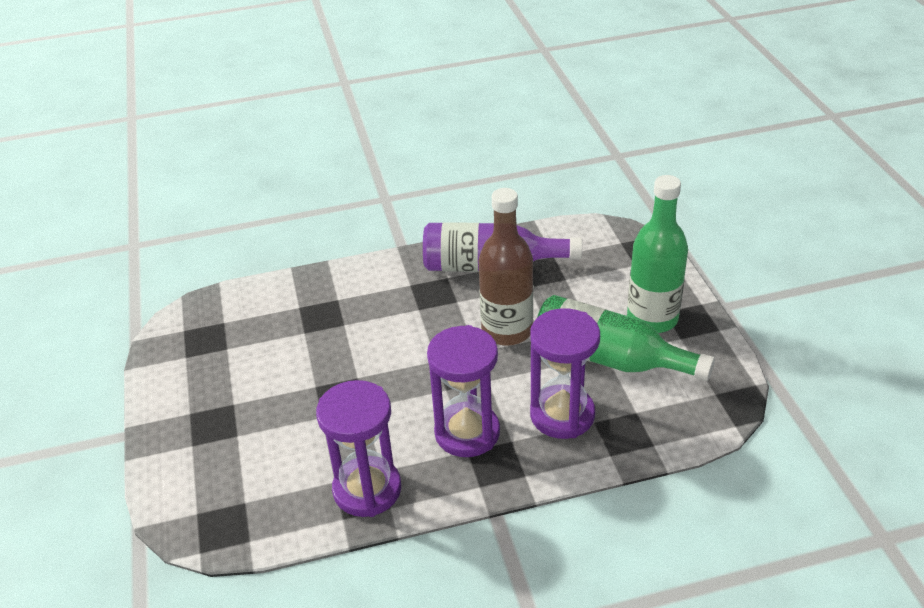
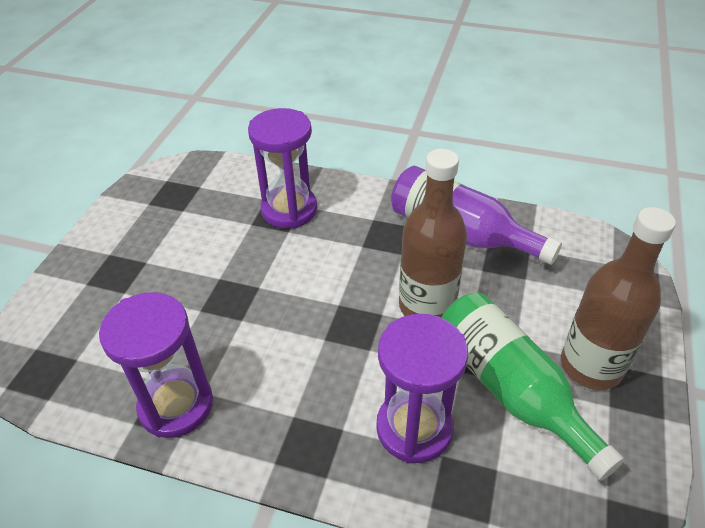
camera: 30 degrees right, 5 degrees up
(467, 432) = (308, 396): purple hourglass -> purple hourglass (289, 210)
(652, 318) = (591, 366): green bottle -> brown bottle

